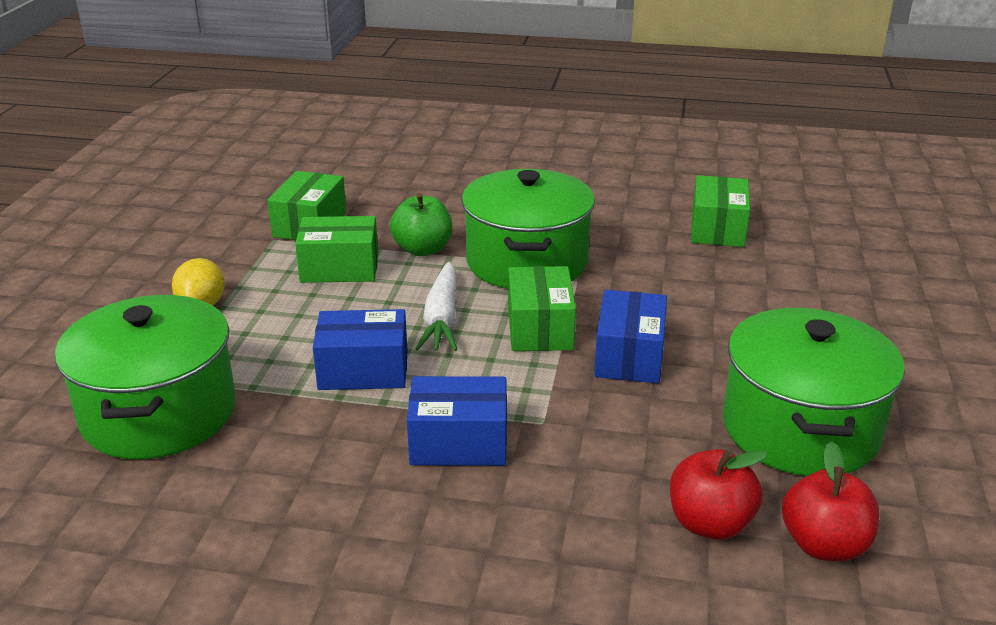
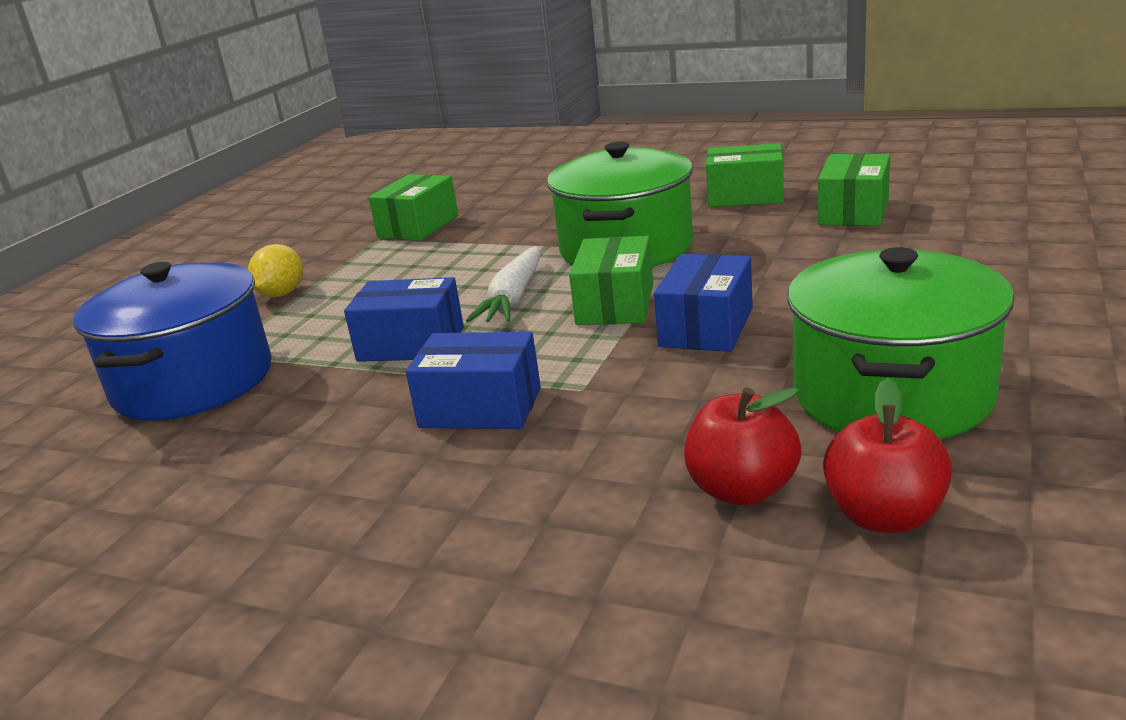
camera: 15 degrees right, 5 degrees down
(159, 413) = (193, 382): green pot -> blue pot
(339, 268) = (430, 260): green box -> green box (745, 196)
(423, 249) = (521, 242): green apple -> none

